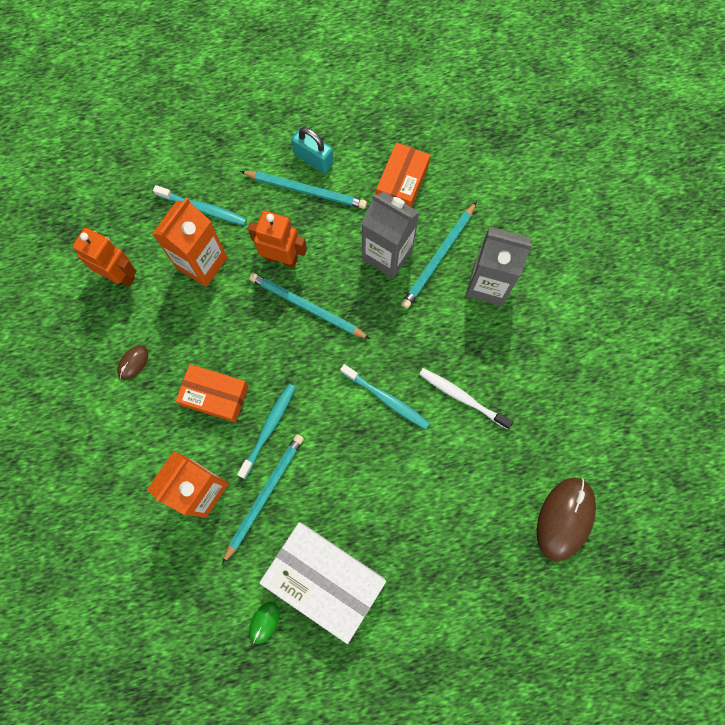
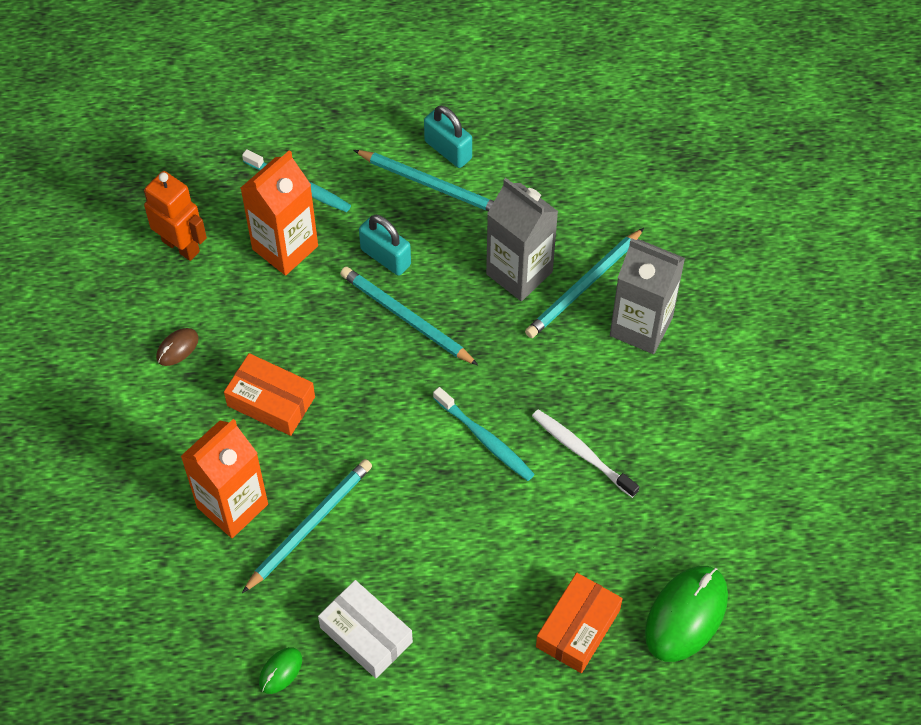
camera: 10 degrees right, 15 degrees down
(269, 428) = (331, 449): turquoise toothbrush -> none
(282, 258) = (385, 257): orange robot -> turquoise padlock
(325, 579) = (366, 634): white box -> white box, size x0.61
(402, 182) = (554, 193): orange box -> orange box (577, 628)
(565, 518) = (686, 615): brown mouse -> green mouse

